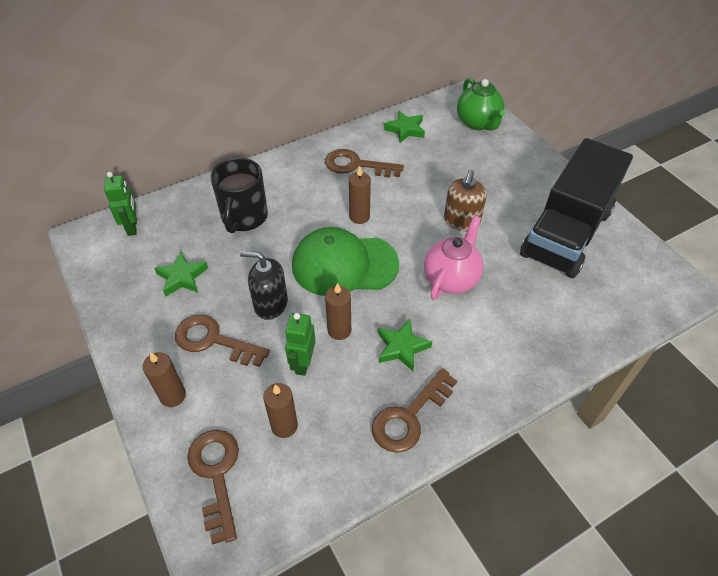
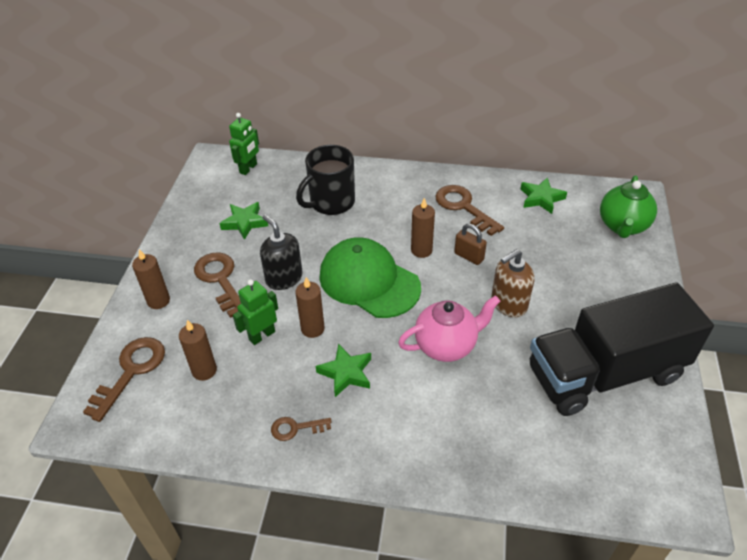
camera: 40 degrees right, 5 degrees down
(399, 202) = (469, 256): none -> brown padlock
(409, 417) = (295, 428): brown key -> brown key, size x0.55

